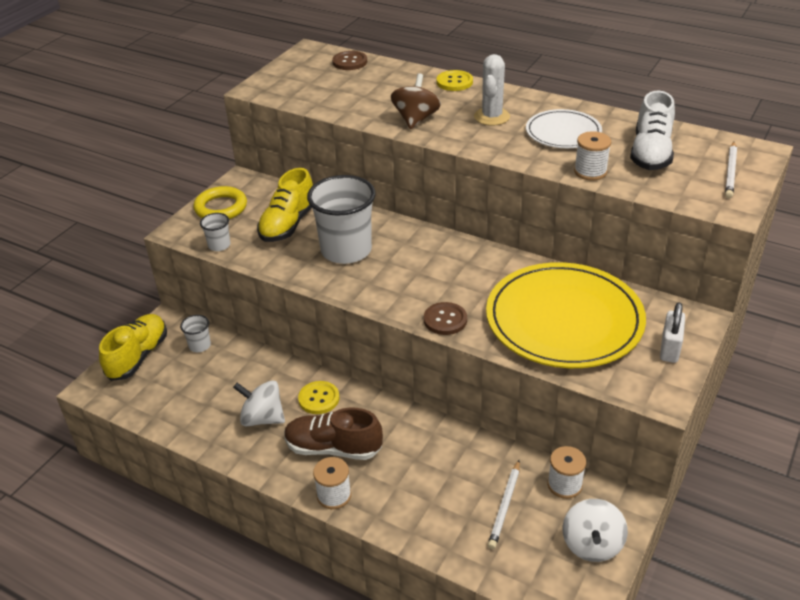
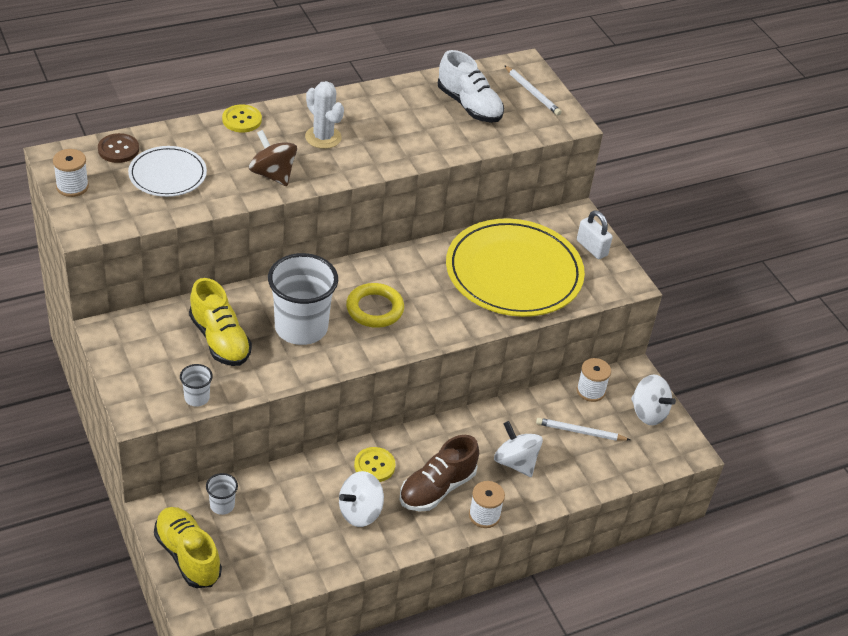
camera: 60 degrees left, 5 degrees up
(221, 208) = (137, 367): yellow ring -> yellow ring (374, 309)
(416, 481) = (515, 462): none -> white spinning top
(445, 320) = (449, 328): brown button -> none
(505, 506) = (580, 432): white pencil -> white pencil turned 135 degrees clockwise
(563, 132) = (391, 121): white plate -> white plate (167, 174)
(590, 172) = (457, 145): white spool -> white spool (72, 186)

